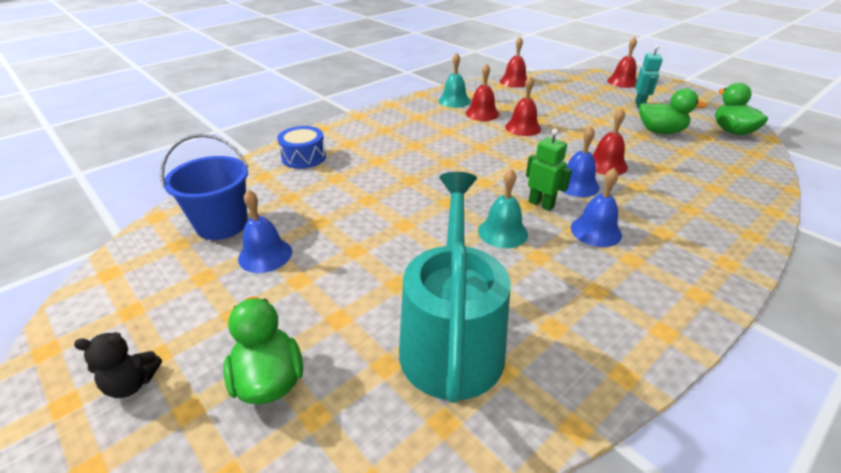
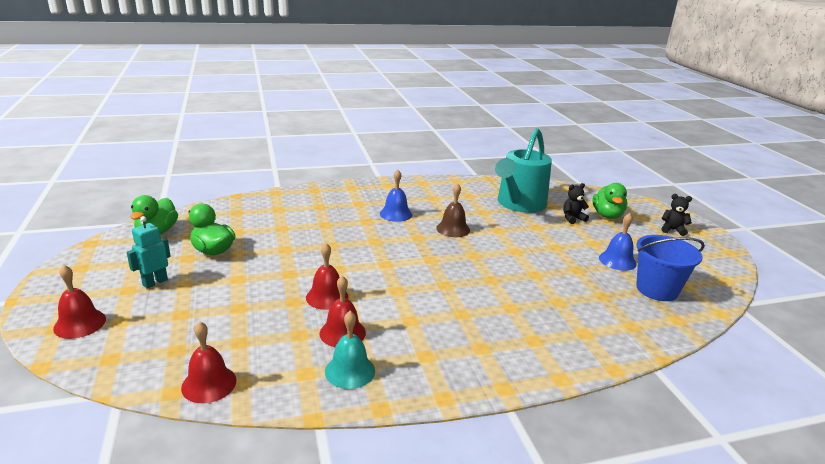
camera: 155 degrees left, 10 degrees down
(304, 157) = (588, 336): blue drum -> none
(340, 334) = (572, 218): none -> black teddy bear
(502, 232) = (453, 229): turquoise bell -> brown bell
(541, 204) = (408, 234): green robot -> none
(577, 185) = (364, 237): blue bell -> none
(606, 165) = (317, 242): red bell -> none

